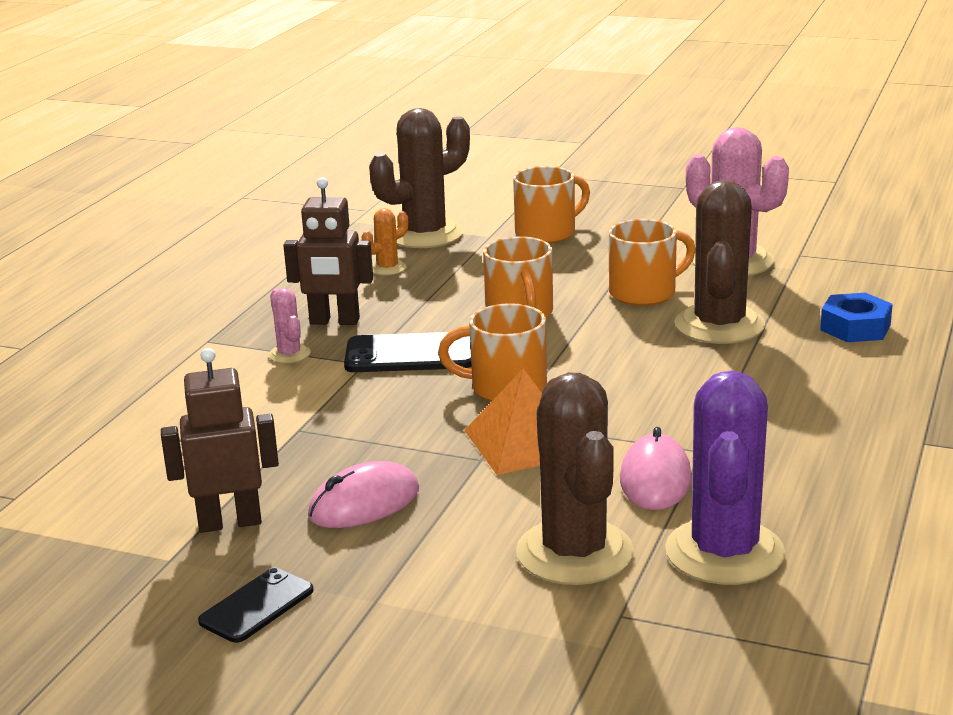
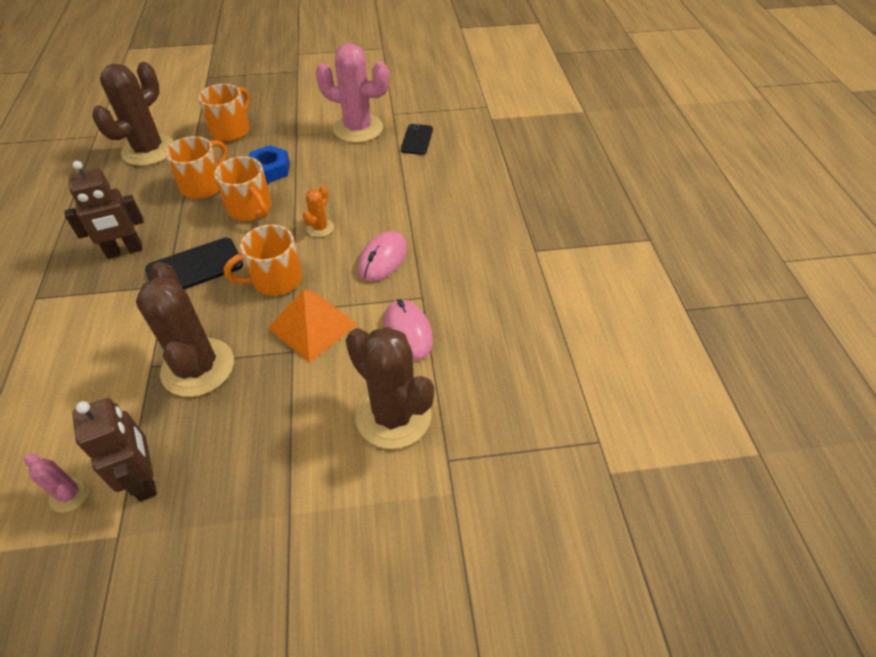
camera: 30 degrees left, 25 degrees up
(230, 522) = (145, 479): brown robot -> brown robot turned 105 degrees clockwise
(256, 606) = (208, 556): black phone -> black phone (417, 140)
(289, 354) = (107, 293): pink cactus -> pink cactus (70, 494)
(364, 503) = (234, 422): pink mouse -> pink mouse (382, 259)
(388, 268) = (138, 189): orange cactus -> orange cactus (320, 228)
(644, 293) = (320, 169): orange mug -> orange mug (204, 185)
(719, 325) = (378, 186): brown cactus -> brown cactus (198, 367)
(724, 552) = (478, 381): purple cactus -> none
(855, 327) = (453, 167): blue nut -> blue nut (270, 170)

